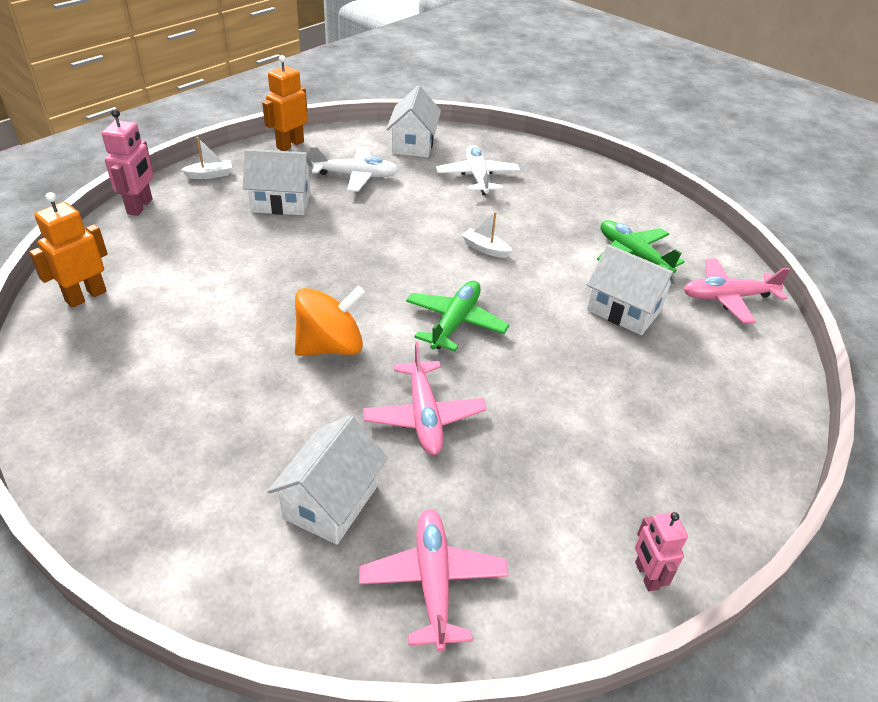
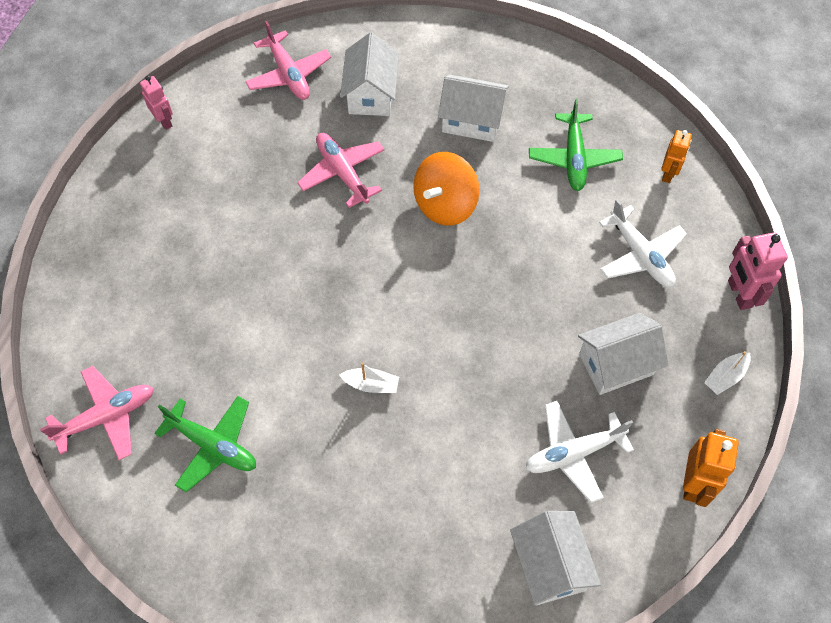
camera: 160 degrees right, 20 degrees up
(86, 296) = (668, 174): orange robot -> orange robot, size x0.66
(455, 322) = (358, 271): green plane -> green plane (574, 158)
(477, 177) = (434, 523): white plane -> white plane (640, 255)
(624, 310) = (210, 351): white house -> white house (472, 121)

